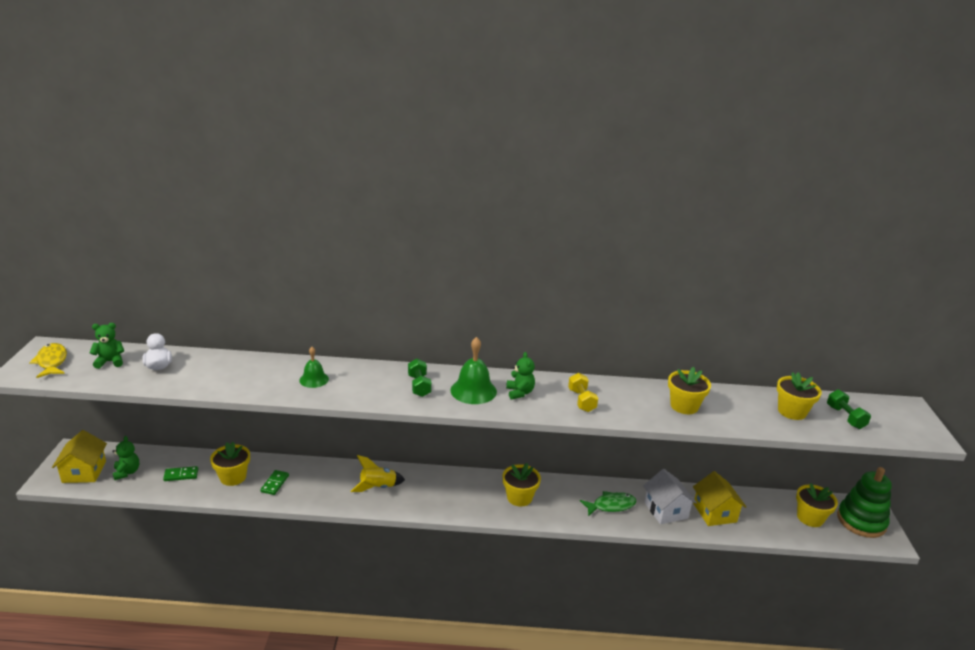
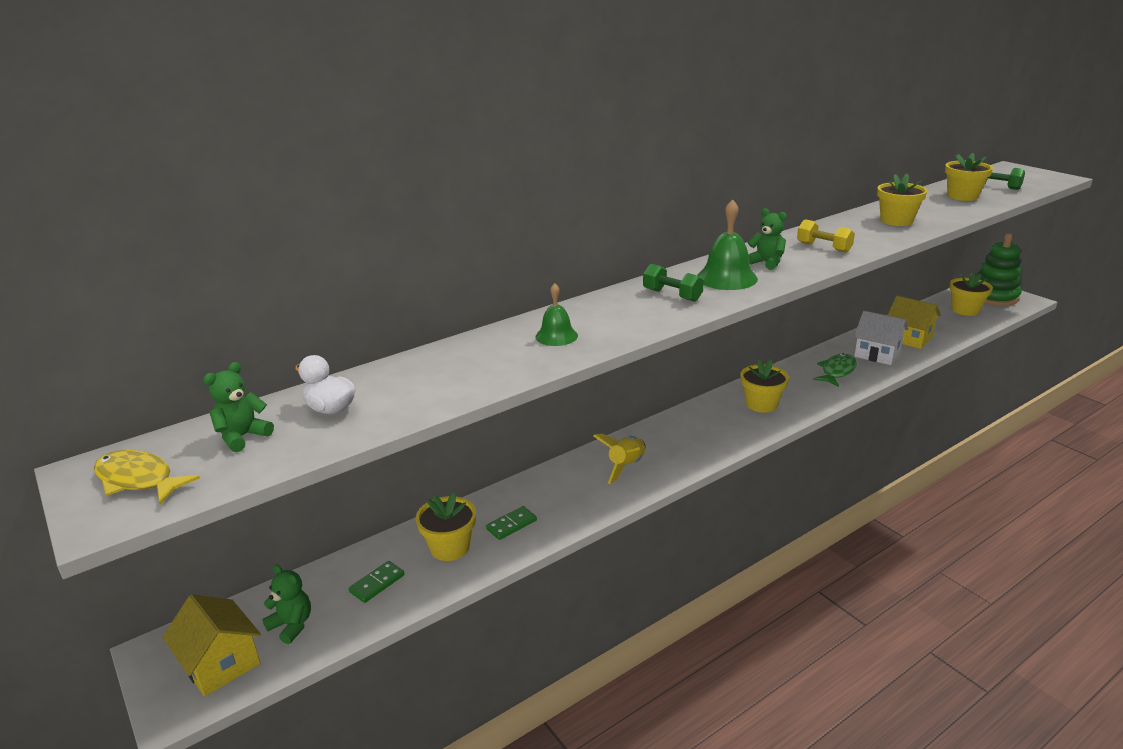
camera: 35 degrees left, 0 degrees up
(275, 483) = (511, 525): green domino -> green domino turned 75 degrees clockwise

